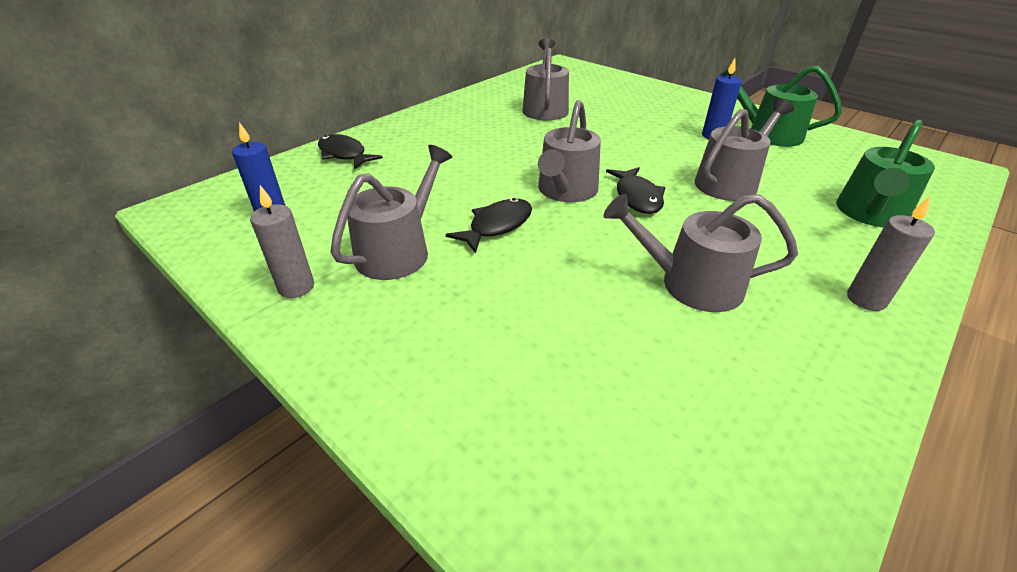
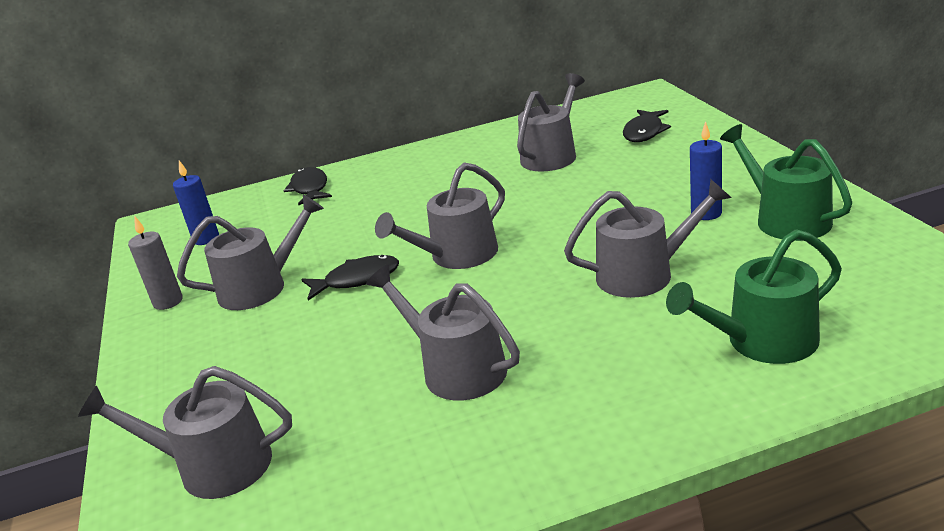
camera: 35 degrees right, 10 degrees down
(576, 454) = (214, 466): none -> grey watering can
(637, 197) = (518, 274): black fish -> black fish (644, 132)
(866, 299) = (608, 426): grey candle -> none

